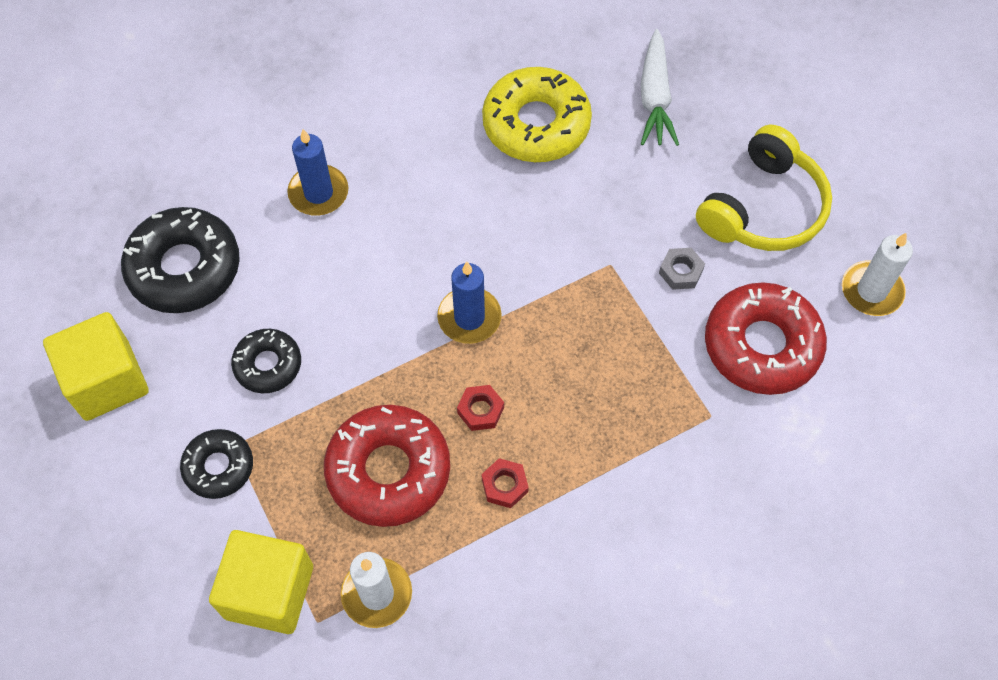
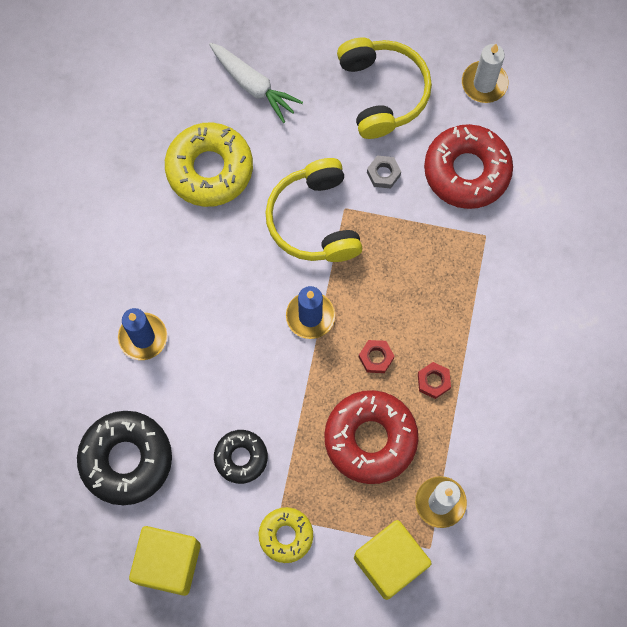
camera: 50 degrees left, 10 degrees up
(218, 467) = (286, 535): black donut -> yellow donut
(571, 247) = (314, 220): none -> yellow headphones

